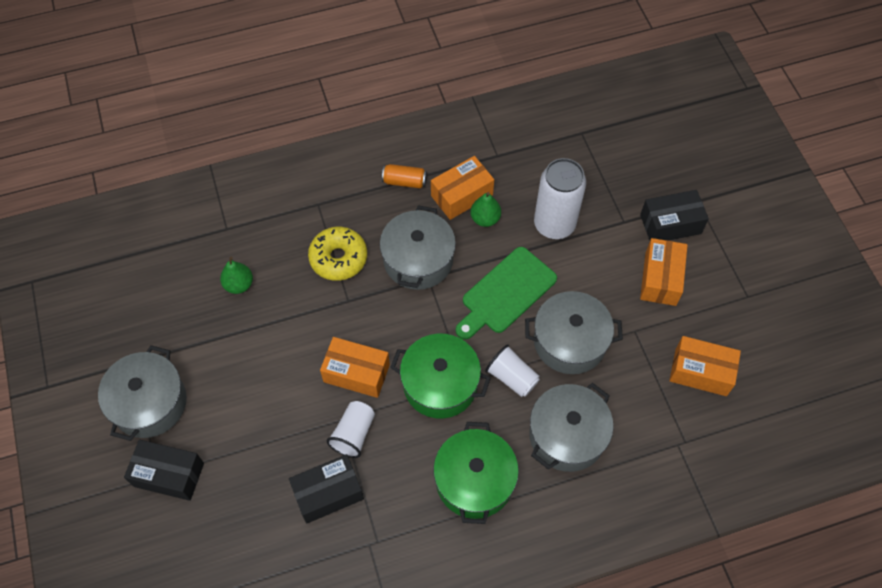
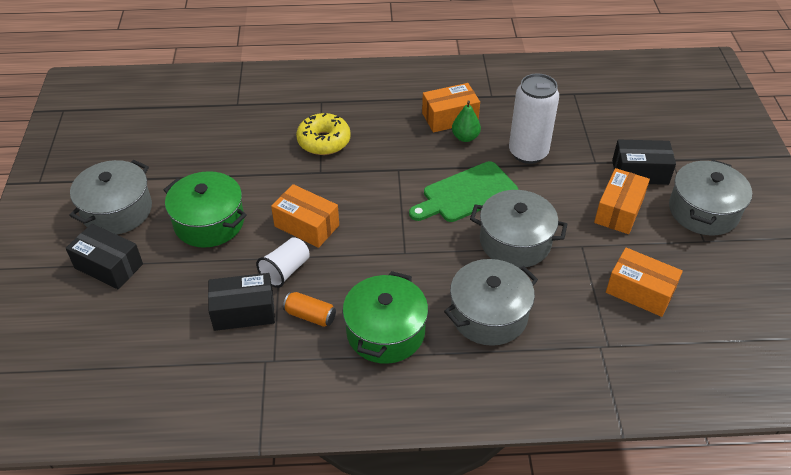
camera: 15 degrees right, 15 degrees down
(239, 284) = (230, 143): green pear -> none
(404, 181) = (402, 99): orange can -> orange can (310, 316)
(418, 260) = (394, 155): grey pot -> grey pot (703, 211)
(440, 384) = (380, 249): green pot -> green pot (209, 222)
(512, 377) = (450, 258): white cup -> none

